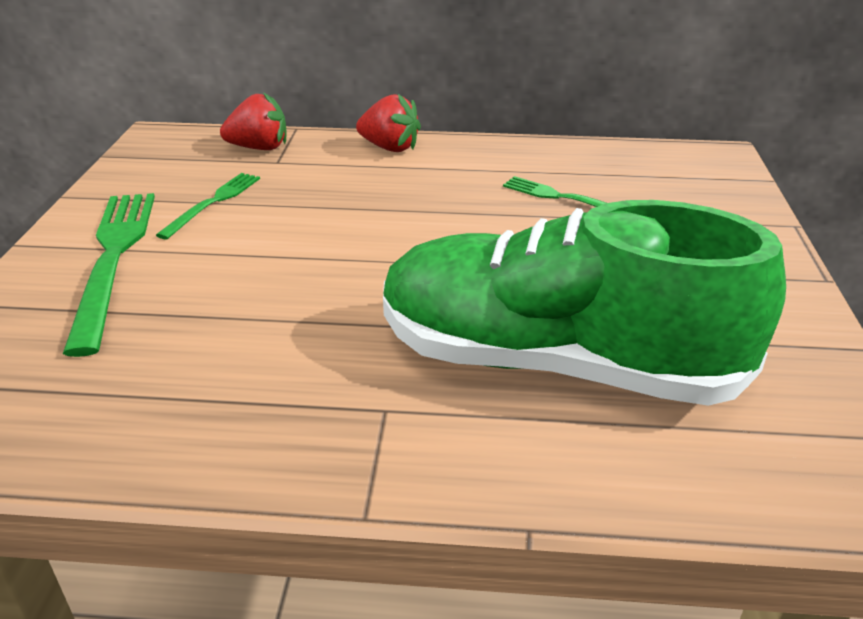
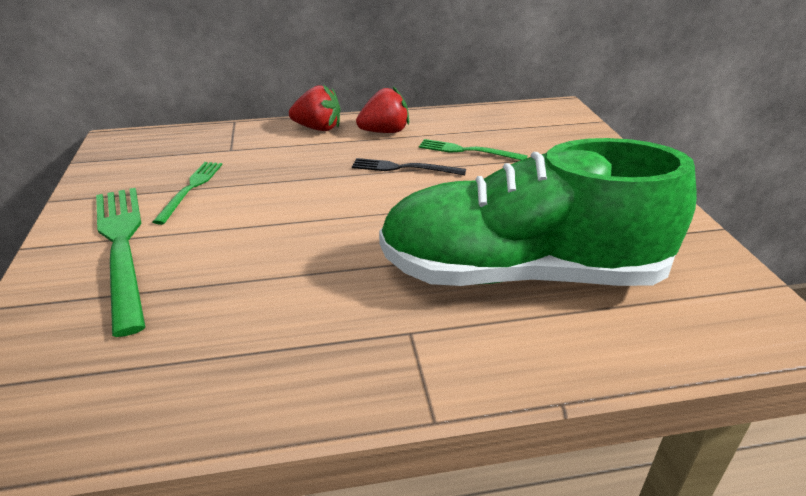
camera: 15 degrees left, 0 degrees up
(259, 148) = (210, 140): red strawberry -> red strawberry (384, 132)
(471, 210) = (404, 168): none -> black fork

